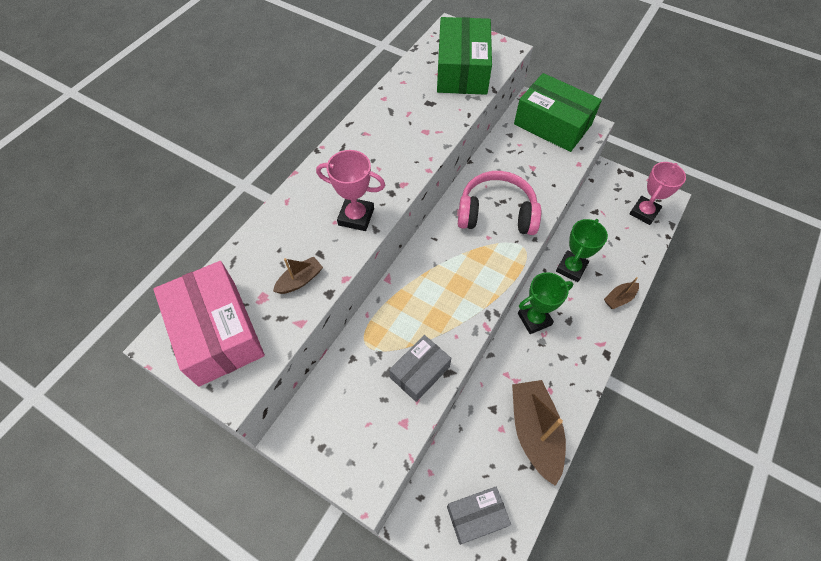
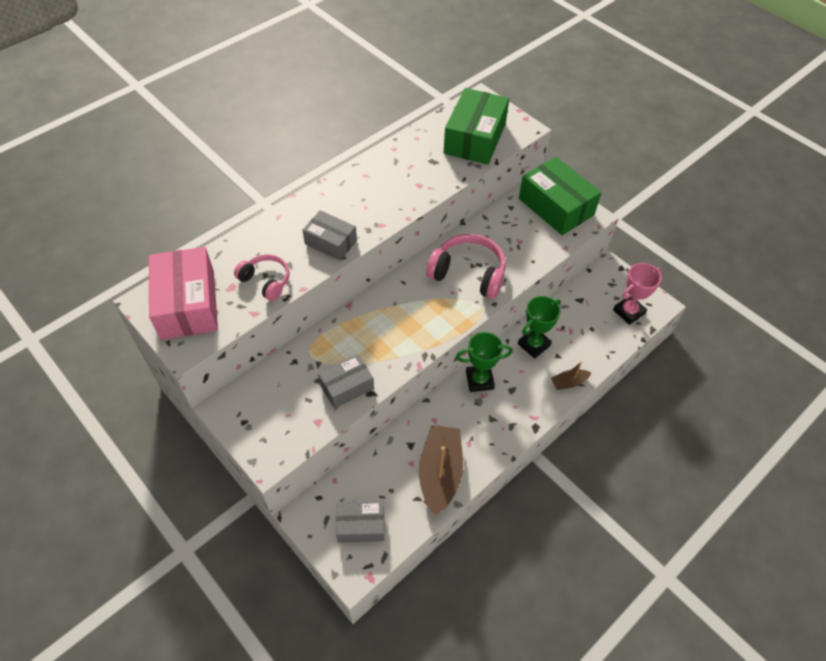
camera: 15 degrees right, 5 degrees down
(300, 280) = (266, 281): brown boat -> pink headphones
(356, 217) = (330, 242): pink trophy -> grey box

